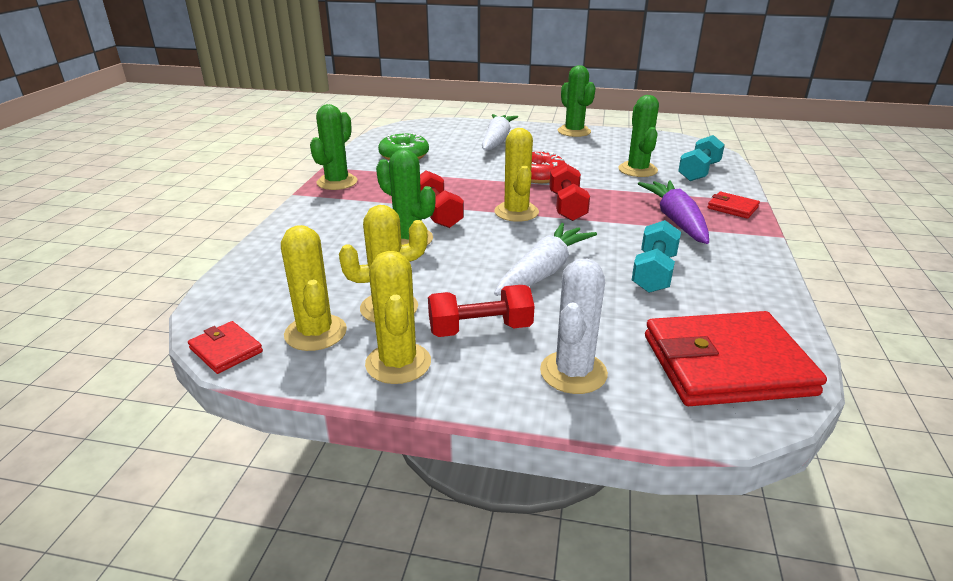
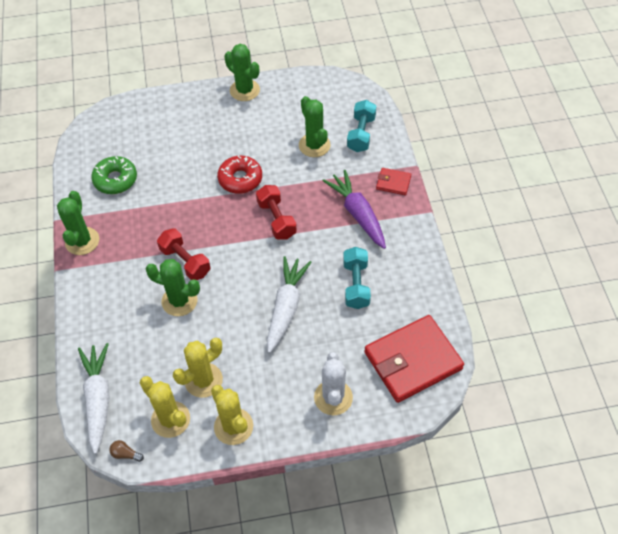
camera: 20 degrees left, 25 degrees up
(226, 350) = (125, 454): red wallet -> brown light bulb
(480, 329) = (268, 380): red dumbbell -> none
(497, 141) = (184, 128): white carrot -> white carrot (98, 399)
(516, 212) = (242, 239): yellow cactus -> none

